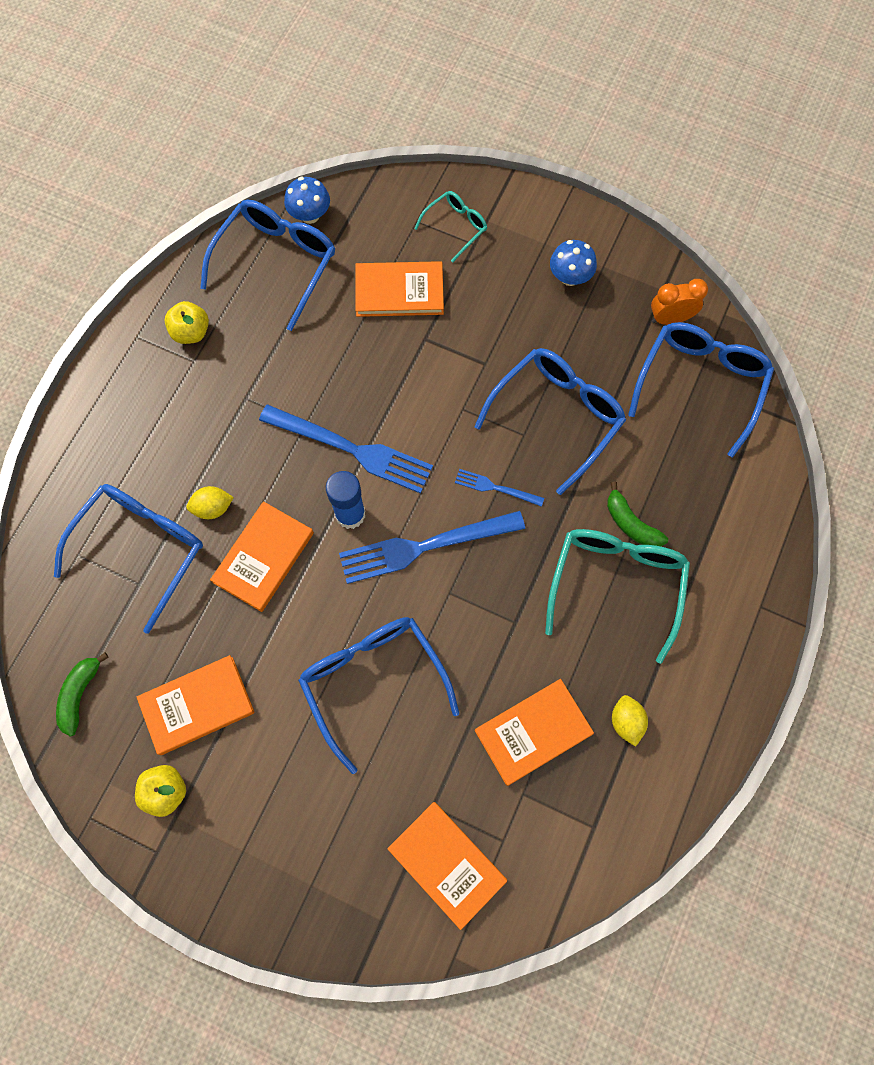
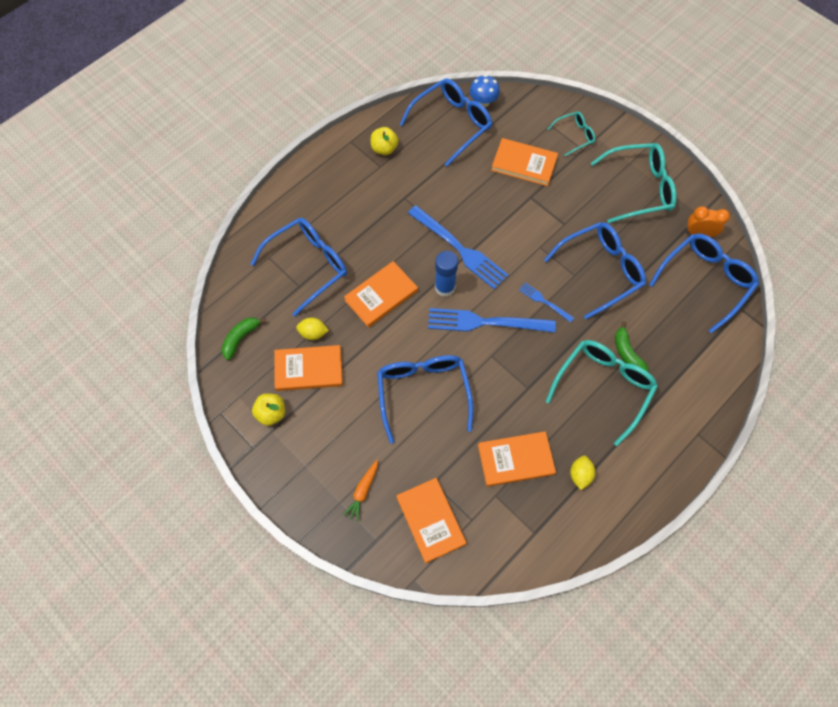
camera: 20 degrees right, 5 degrees down
(213, 508) = (360, 256): yellow lemon -> yellow lemon (313, 333)
(338, 858) = (363, 491): none -> orange carrot
(570, 277) = (639, 188): blue mushroom -> turquoise glasses

